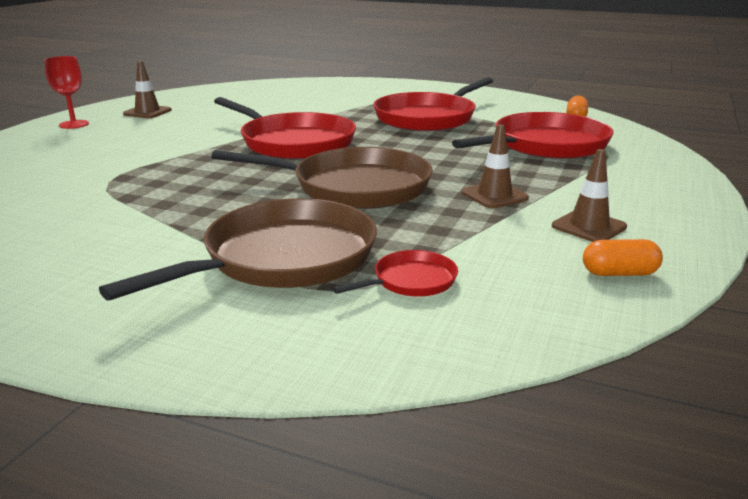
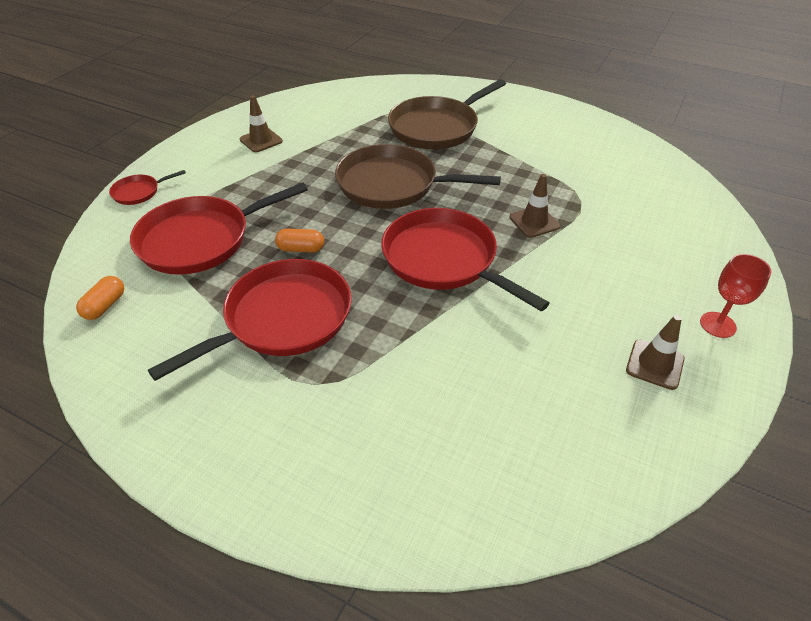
camera: 175 degrees left, 20 degrees up
(411, 281) = (375, 113): red pan -> red pan (139, 192)
(494, 195) = (297, 170): brown traffic cone -> brown traffic cone (534, 222)
(619, 273) = (275, 112): orange capsule -> orange capsule (301, 249)

